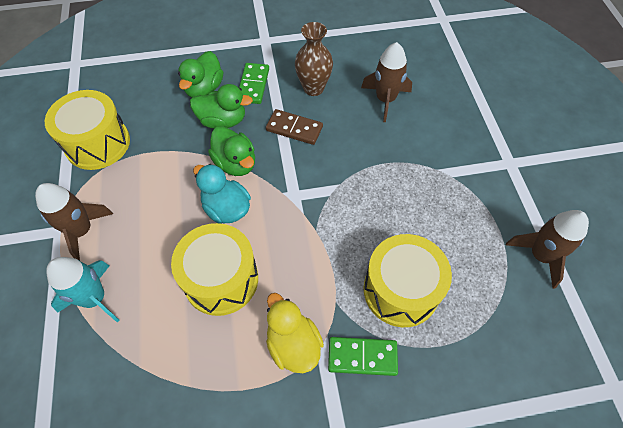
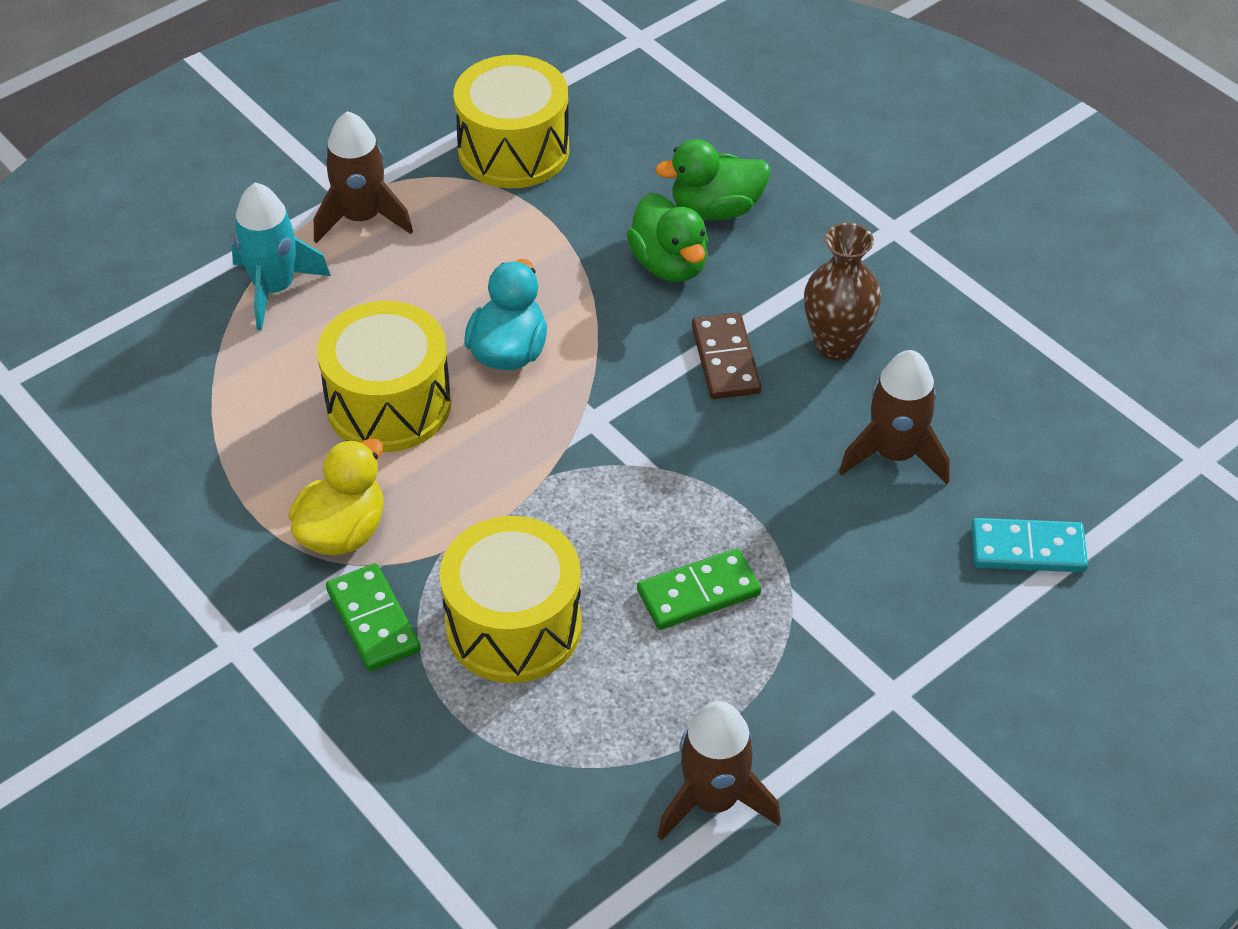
camera: 60 degrees right, 10 degrees down
(235, 163) = (598, 321): green duck -> none
(253, 85) = (776, 264): green domino -> green domino (698, 593)
(458, 85) = (1027, 549): none -> turquoise domino

